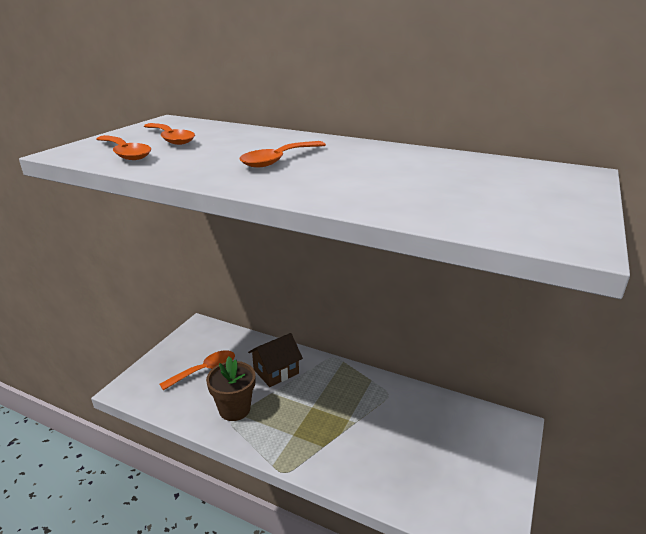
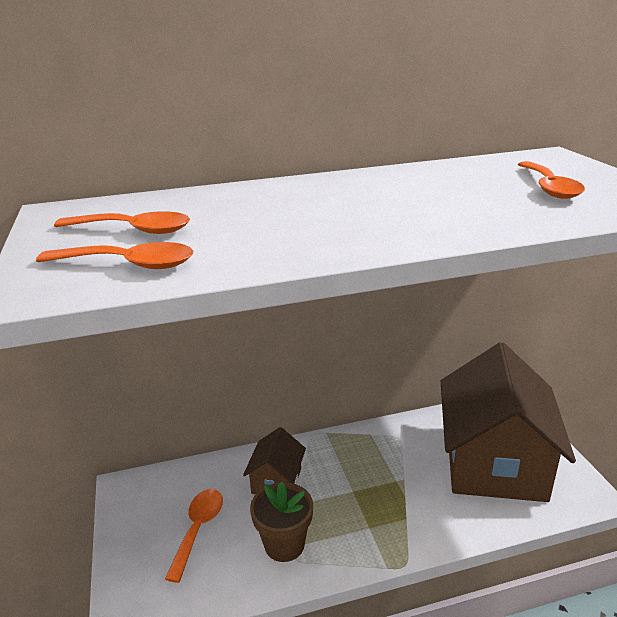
camera: 40 degrees left, 0 degrees up
(278, 160) = (324, 214): orange spoon -> orange spoon (549, 188)
(440, 456) = (494, 462): none -> brown house

